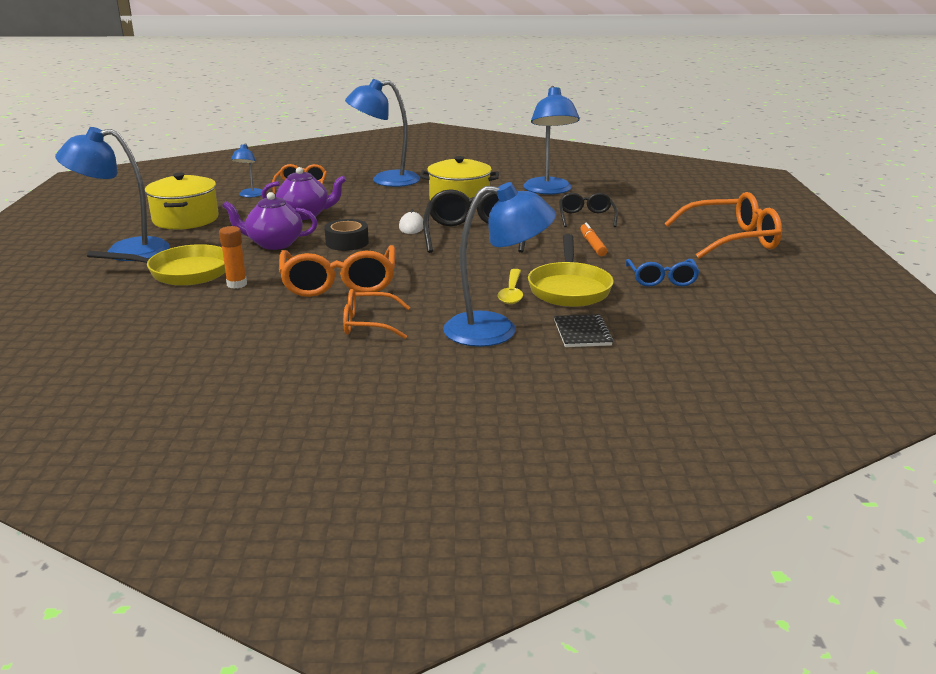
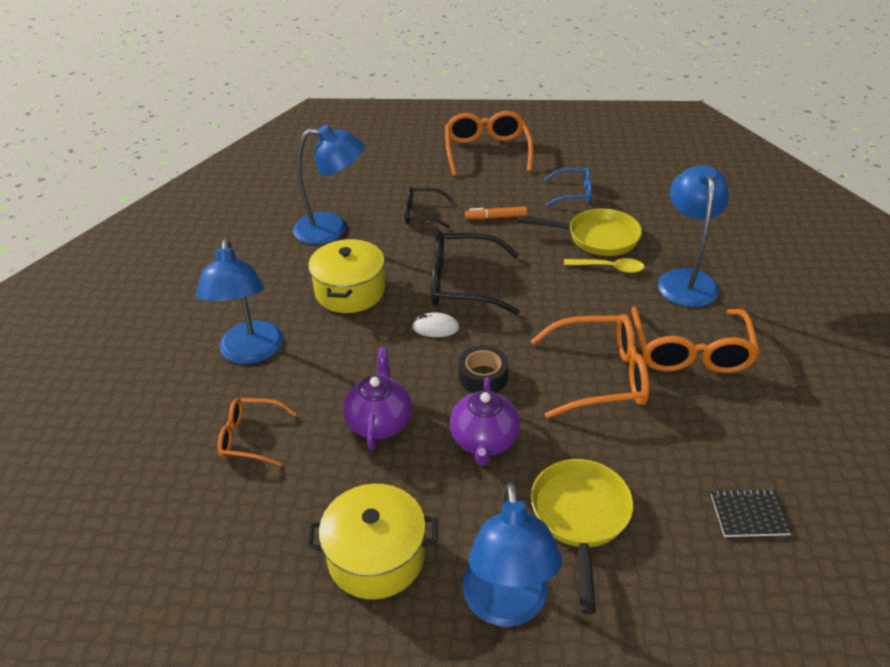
camera: 85 degrees left, 15 degrees up
(237, 284) = (612, 459): orange glue stick -> none
(250, 195) = (277, 493): blue lamp -> none
(368, 324) = (690, 352): orange glasses -> orange glasses, size x1.70
(582, 333) = (680, 239): black notebook -> black notebook (749, 515)

